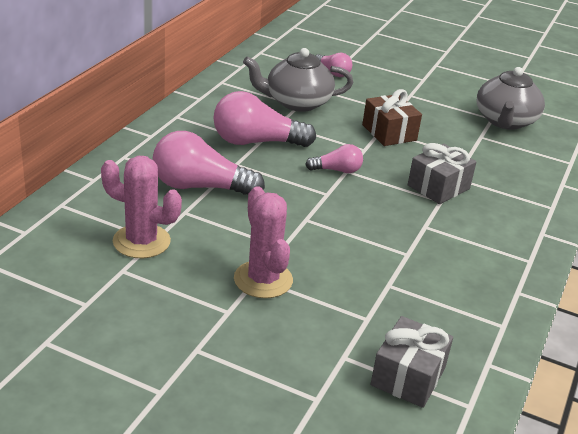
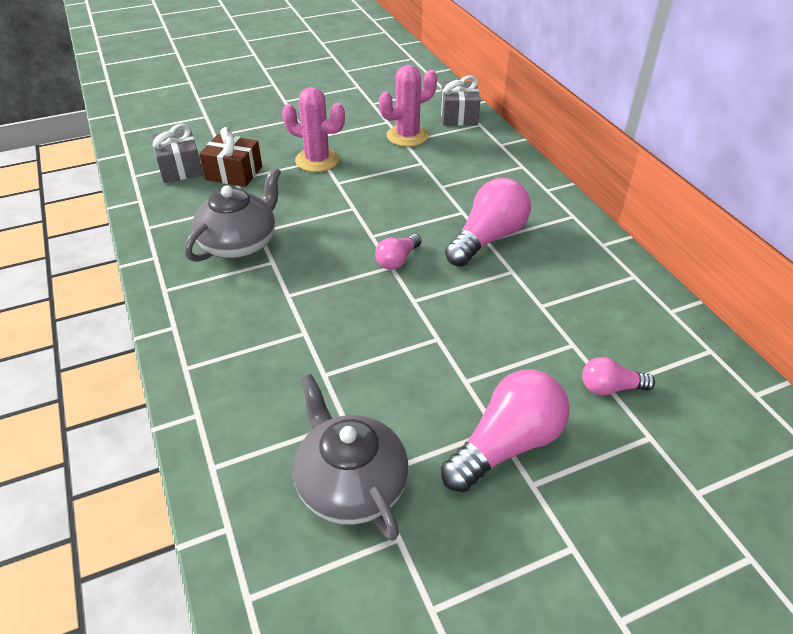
camera: 135 degrees right, 10 degrees up
(200, 187) = (446, 181): pink light bulb -> pink light bulb (506, 445)
(296, 102) = (548, 307): grey teapot -> grey teapot (240, 243)
(389, 132) = (426, 340): brown gift -> brown gift (234, 173)
(438, 187) = (305, 308): grey gift -> grey gift (458, 115)

